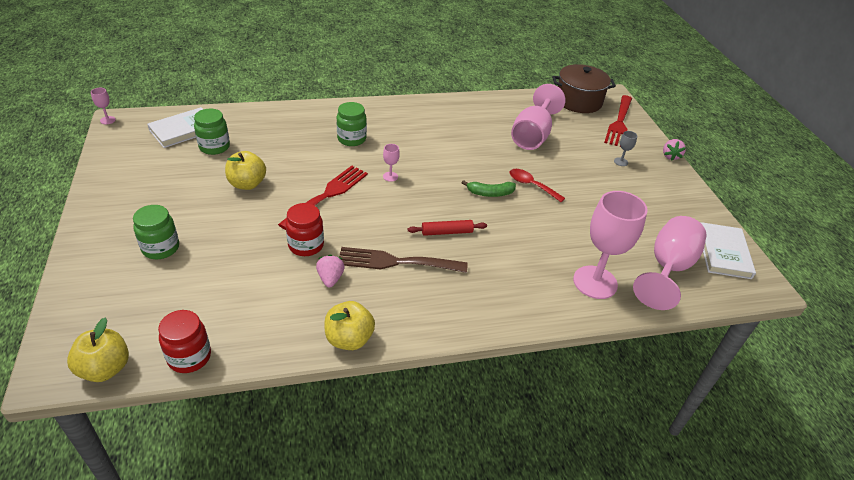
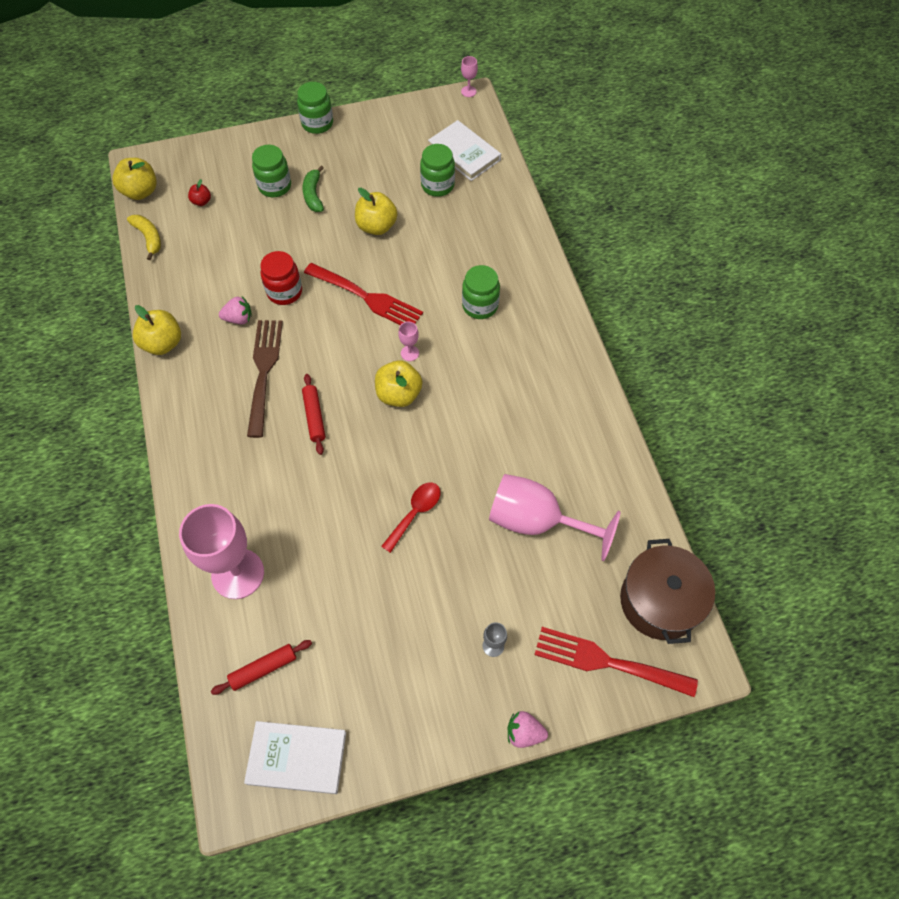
camera: 90 degrees right, 20 degrees up
(85, 214) = (317, 123): none -> green jar
(153, 308) = (201, 201): none -> red apple
(189, 357) = (149, 238): red jar -> yellow banana
(429, 185) = (399, 394): none -> yellow apple
(490, 193) = (391, 462): green banana -> green banana (313, 195)
(667, 268) = (263, 669): pink goblet -> red rolling pin

